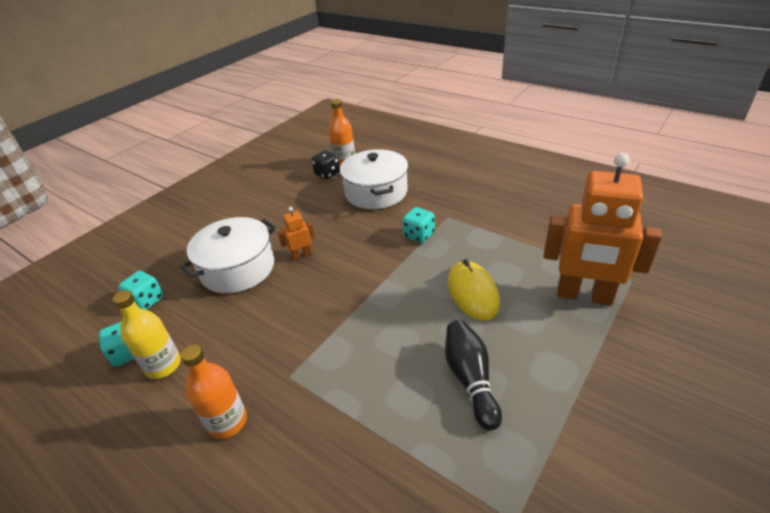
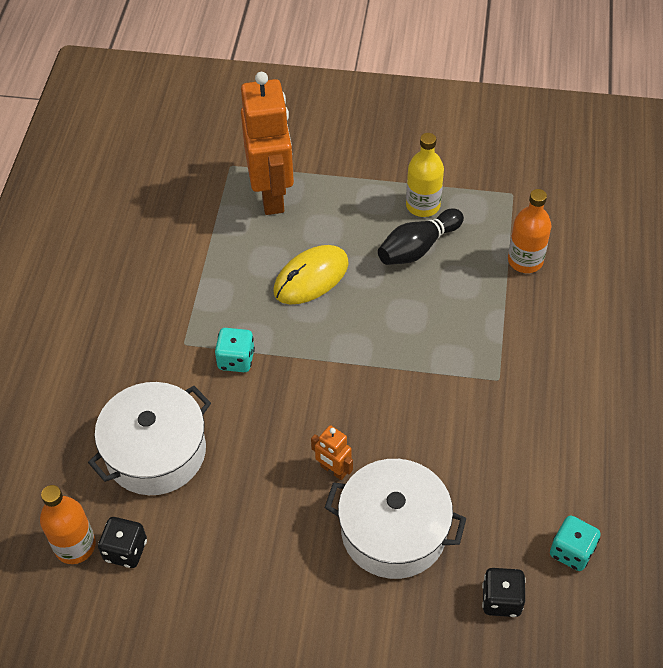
camera: 120 degrees left, 15 degrees up
(147, 301) = (501, 600): turquoise dice -> black dice
(163, 365) = (560, 501): yellow bottle -> yellow bottle (423, 205)
(227, 421) = (569, 399): orange bottle -> orange bottle (525, 260)

